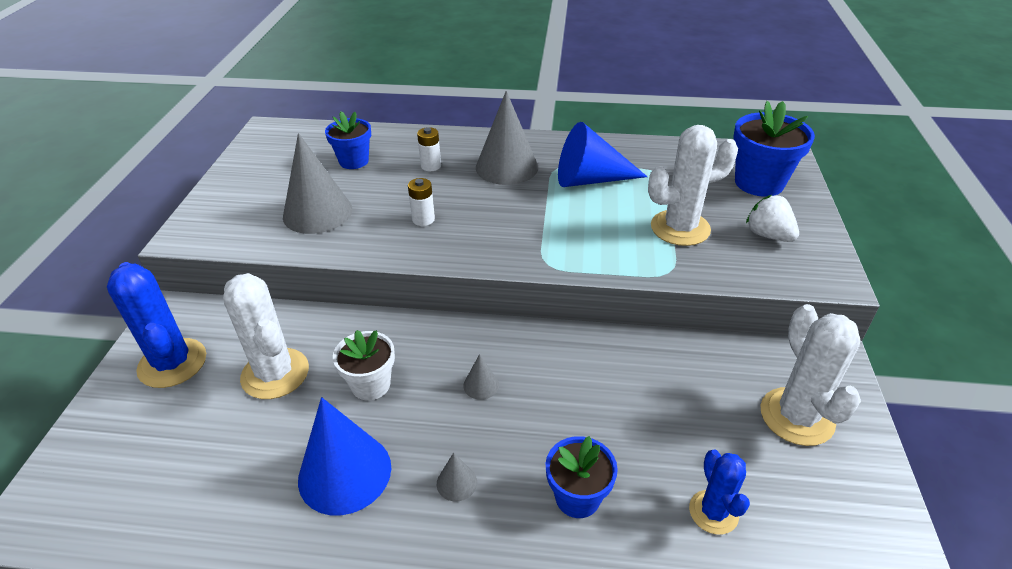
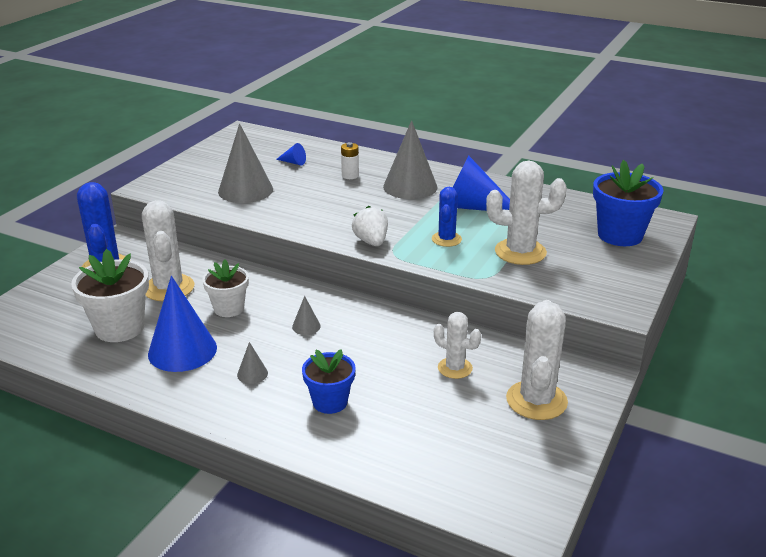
camera: 20 degrees right, 10 degrees down
(238, 460) = (119, 328): none -> white flower pot
(354, 161) = (293, 162): blue flower pot -> blue cone
(423, 219) = (319, 208): white battery -> none
(684, 397) = (455, 368): none -> white cactus
(713, 512) = (422, 435): blue cactus -> blue cactus (446, 239)
(768, 235) = (593, 271): white strawberry -> white strawberry (371, 242)

